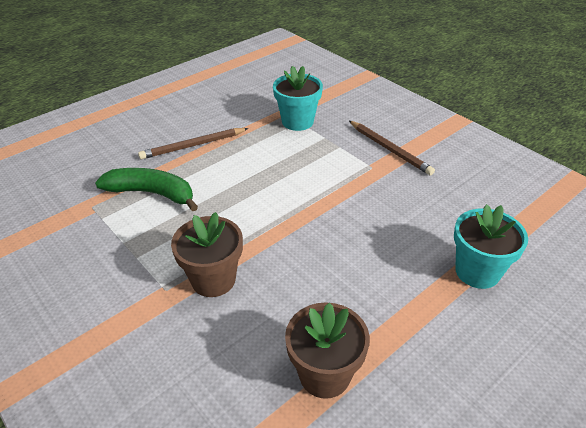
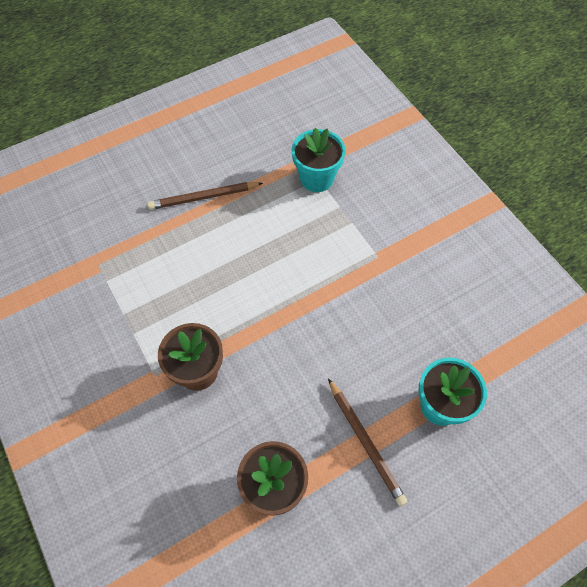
camera: 10 degrees right, 20 degrees up
(152, 193) = (156, 257): green banana -> none
(389, 149) = (402, 234): brown pencil -> brown pencil (365, 442)

